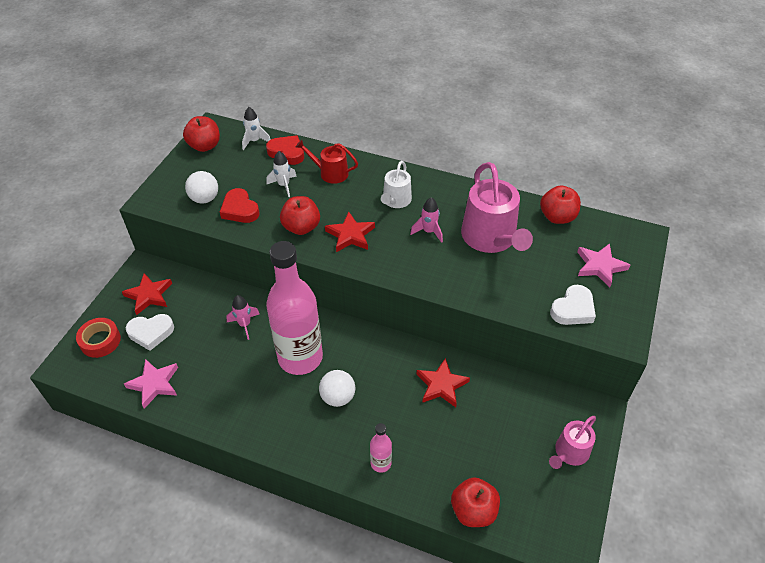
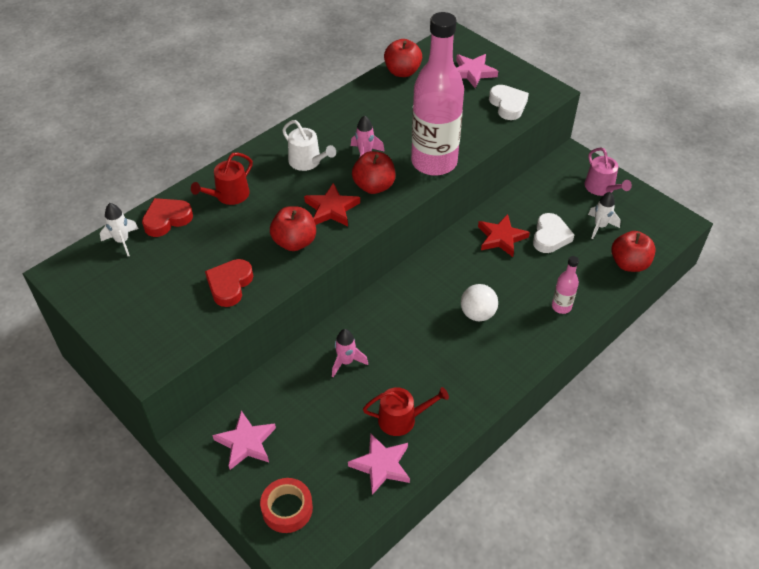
camera: 65 degrees left, 0 degrees up
(149, 295) = (246, 442): red star -> pink star
(151, 333) = (305, 453): white heart -> white heart (550, 236)
(203, 381) = (402, 419): none -> red watering can
(205, 146) = (91, 289): red apple -> red apple (374, 186)
(205, 199) = (187, 312): white ball -> none
(240, 209) = (229, 285): red heart -> red heart turned 120 degrees clockwise
(284, 185) = (219, 237): white rocket -> white rocket (600, 226)
(300, 358) = (416, 328): pink bottle -> pink bottle (434, 162)
(491, 238) = (400, 119): pink watering can -> none

